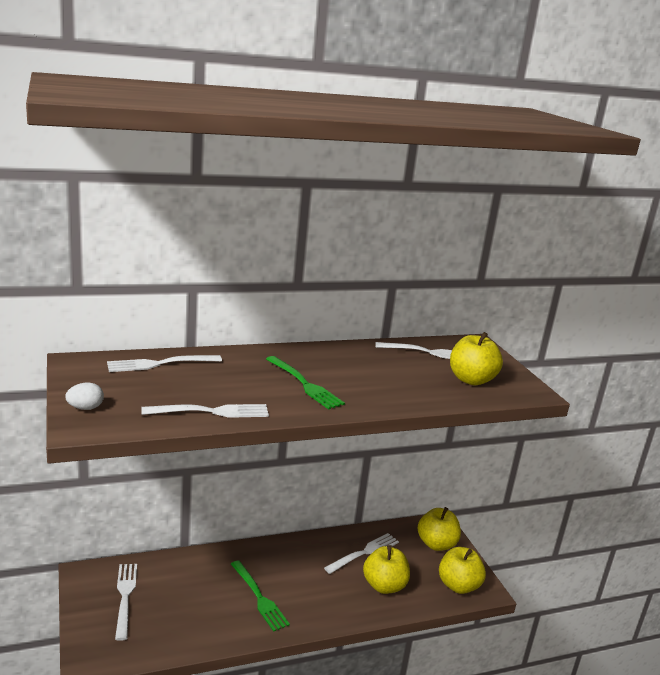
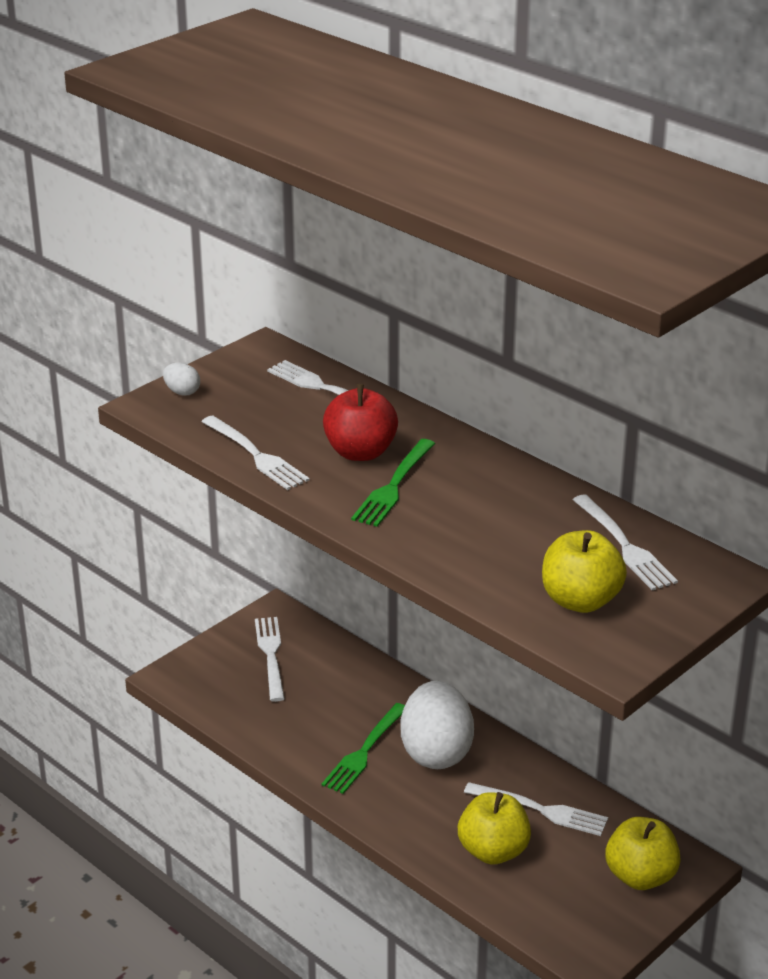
camera: 65 degrees right, 10 degrees up
(125, 597) = (271, 655): white fork -> white fork turned 60 degrees counterclockwise
(253, 380) = (360, 452): none -> red apple
(286, 568) = (436, 752): none -> white egg
(458, 585) = (569, 926): yellow apple -> none

